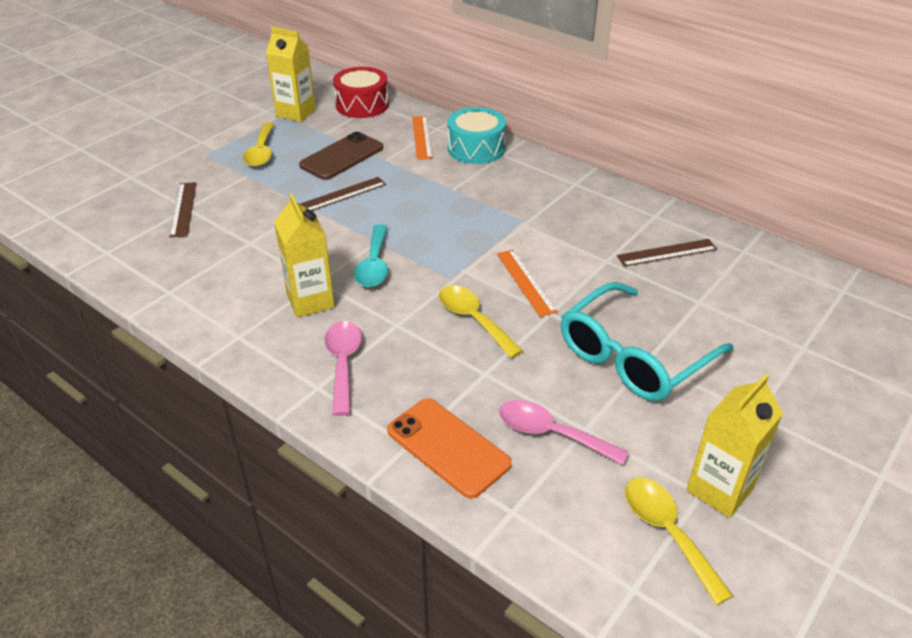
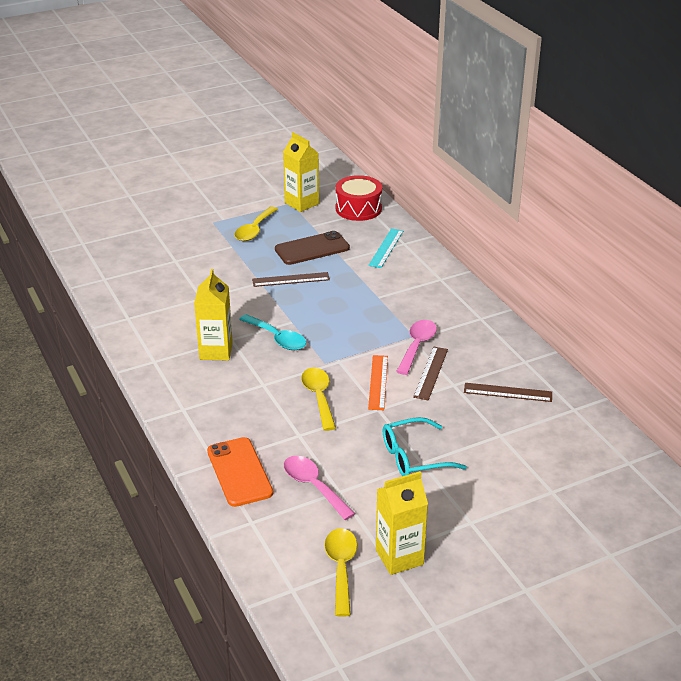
camera: 25 degrees right, 5 degrees down
(183, 209) = (172, 261): brown ruler -> brown ruler (431, 373)
(343, 363) = (209, 399): pink spoon -> pink spoon (417, 346)
(374, 265) = (277, 338): turquoise spoon -> turquoise spoon turned 75 degrees counterclockwise
(421, 137) = (386, 248): orange ruler -> turquoise ruler
(476, 149) = (422, 268): turquoise drum -> none
(633, 356) = (414, 457): turquoise glasses -> turquoise glasses, size x0.66

